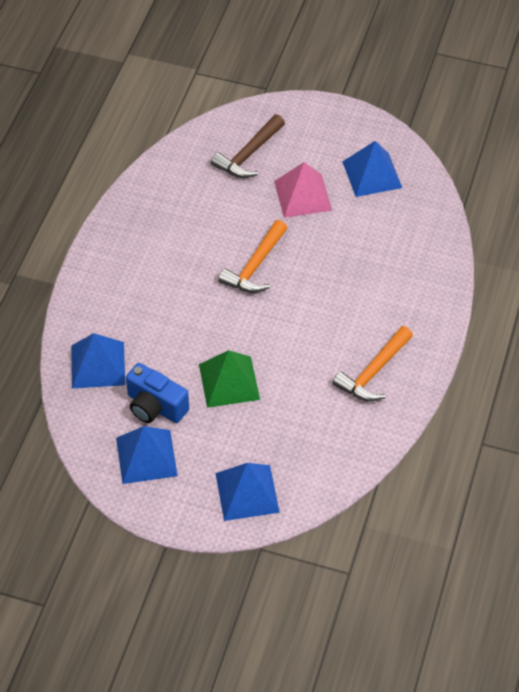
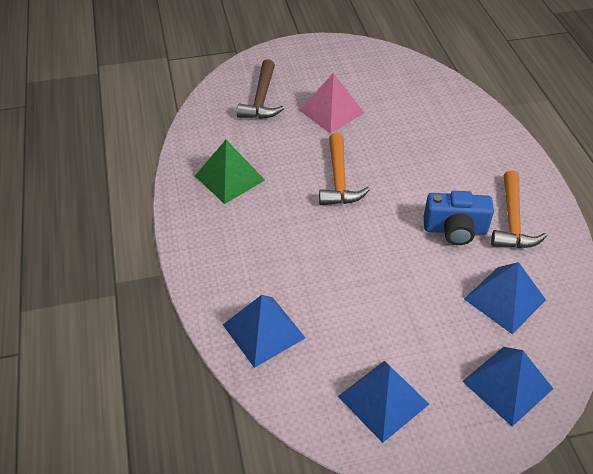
camera: 30 degrees left, 5 degrees down
(155, 406) = (351, 344): blue camera -> blue camera (455, 230)
(229, 382) = (400, 287): green pyramid -> green pyramid (229, 178)
(372, 174) = (372, 77): blue pyramid -> blue pyramid (504, 299)

